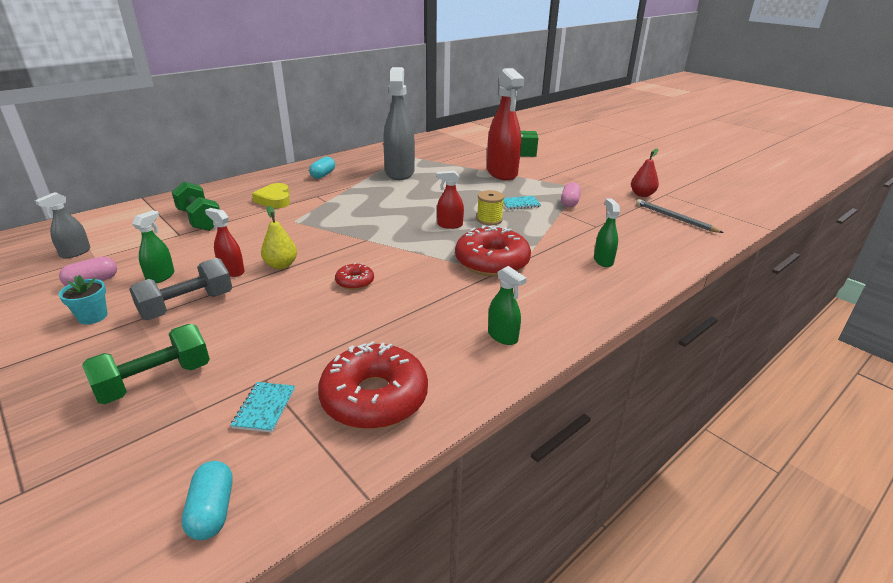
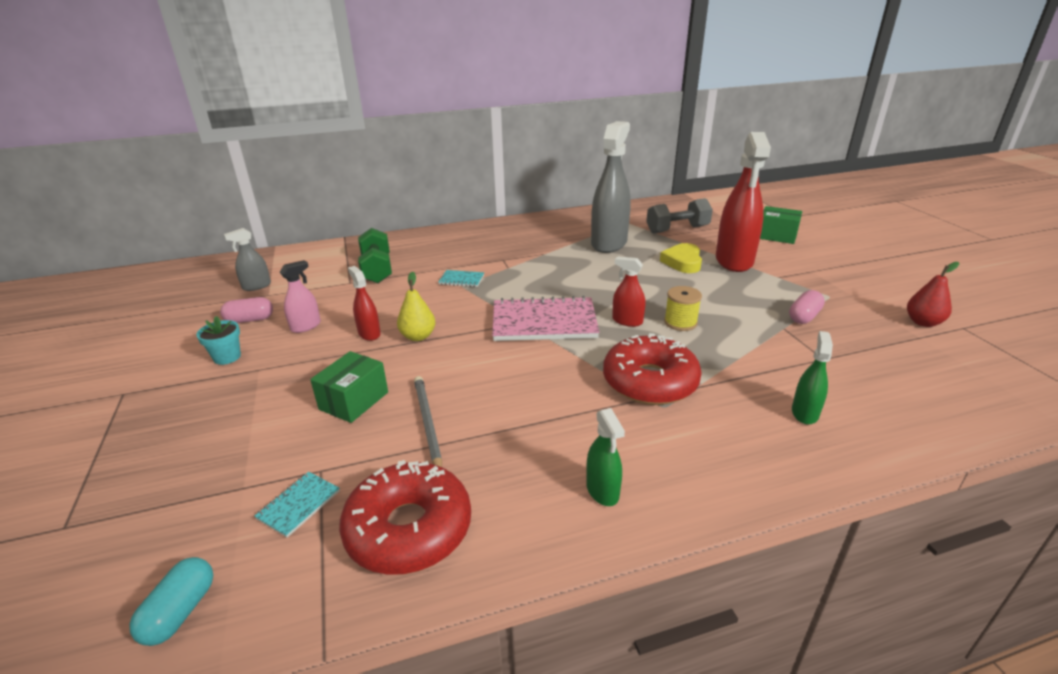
camera: 25 degrees right, 0 degrees up
(155, 381) = (230, 442): green dumbbell -> none
(160, 277) = (306, 326): green spray bottle -> pink spray bottle
(187, 305) = (307, 364): grey dumbbell -> grey dumbbell (677, 229)
(257, 323) = (354, 401): none -> green box
(274, 200) = (458, 257): yellow heart -> yellow heart (683, 262)
(323, 175) = (524, 235): turquoise capsule -> none
(355, 282) = (478, 373): red donut -> none
(384, 236) = (544, 322): none -> pink notebook
(520, 204) = (734, 307): turquoise notebook -> turquoise notebook (461, 280)
(675, 218) = (958, 368): grey pencil -> grey pencil (427, 423)

